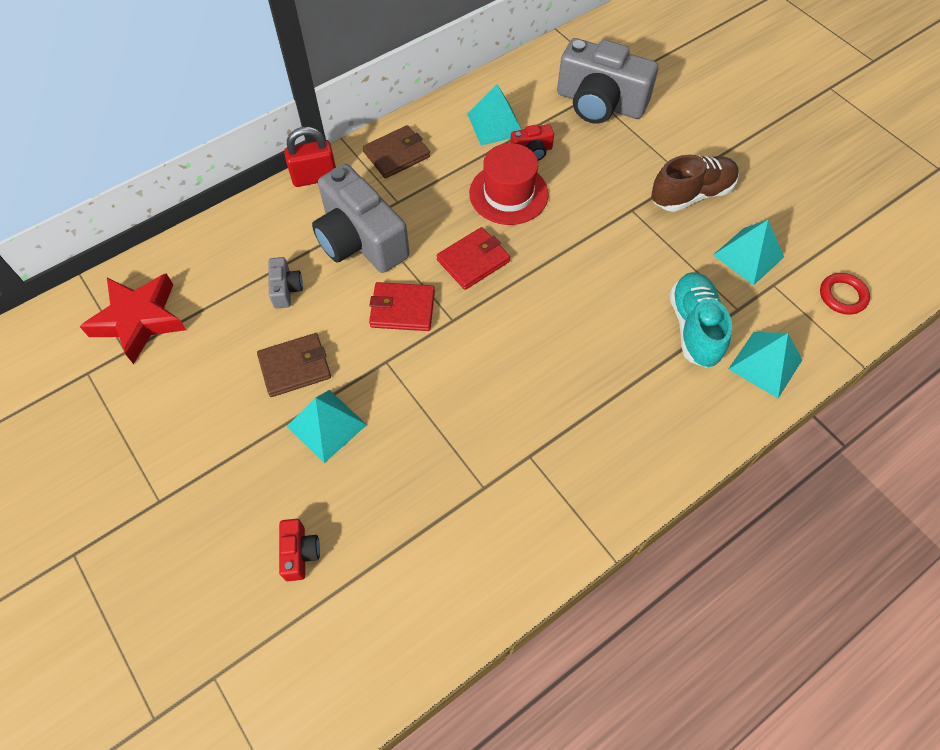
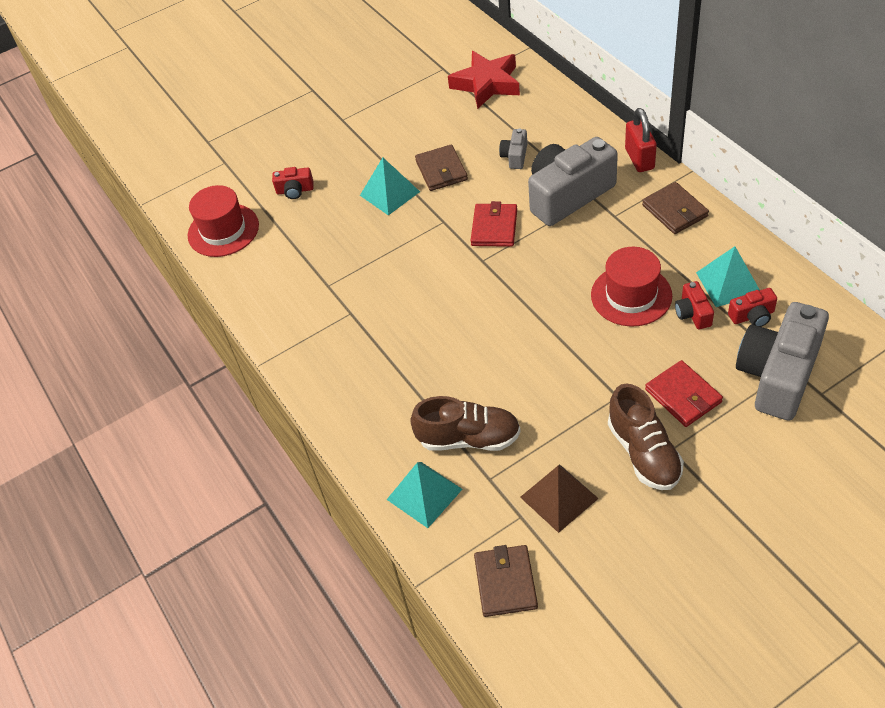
camera: 100 degrees right, 10 degrees down
(286, 289) = (515, 156): grey camera -> grey camera turned 105 degrees clockwise
(368, 652) = (223, 230): none -> red hat
(473, 260) = (547, 271): red wallet -> red wallet (683, 396)
(535, 112) = (752, 316): none -> red camera
(694, 328) = (468, 438): turquoise shoe -> brown shoe
(748, 256) = (559, 497): turquoise pyramid -> brown pyramid
(842, 296) = (505, 582): red ring -> brown wallet

